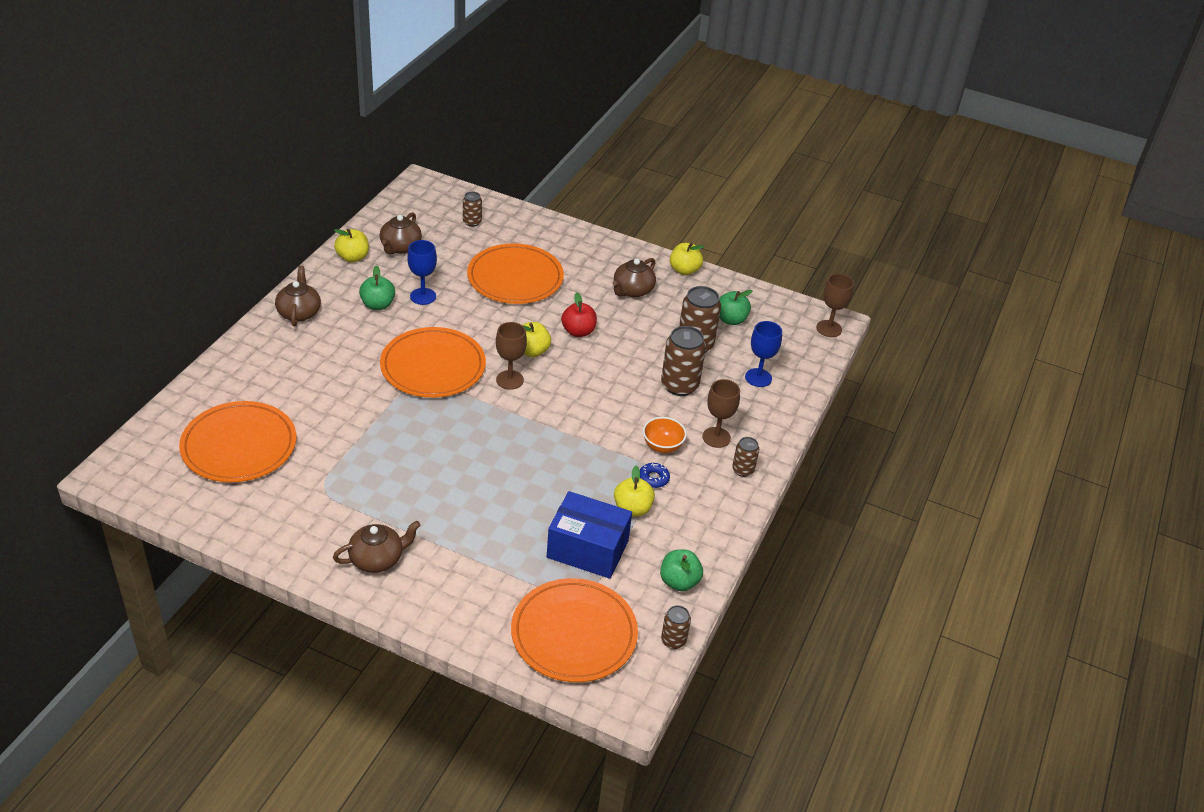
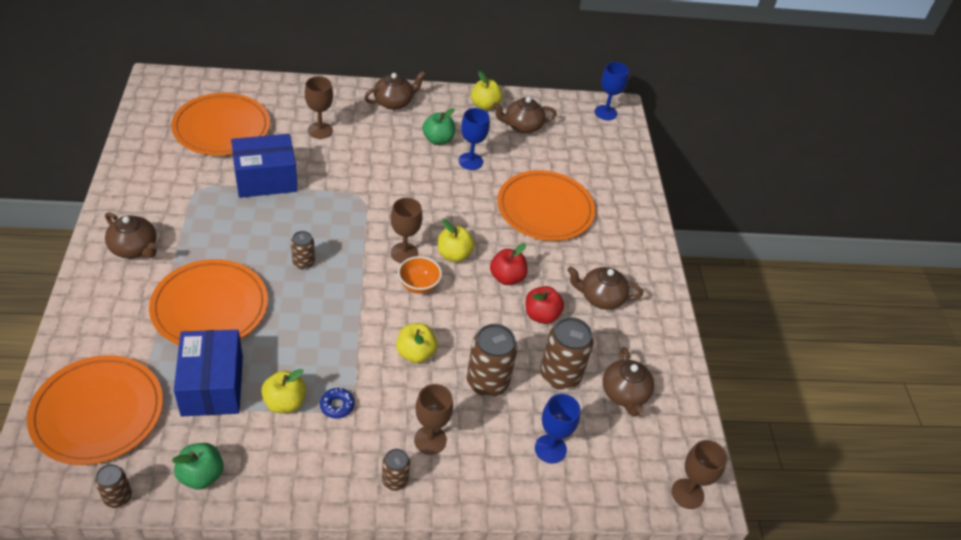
camera: 60 degrees right, 5 degrees up
(301, 377) = (320, 130): none -> brown goblet
(345, 437) = (265, 179): none -> blue box
(422, 192) = (605, 113): none -> blue goblet
(433, 366) = (386, 199): orange plate -> orange plate (210, 307)
(472, 222) = (596, 155): brown can -> brown can (303, 263)
(630, 329) = (541, 315): none -> red apple
(662, 446) = (388, 397): orange bowl -> orange bowl (418, 285)
(684, 270) = (669, 328): yellow apple -> yellow apple (415, 353)
(731, 319) = (624, 394): green apple -> brown teapot

